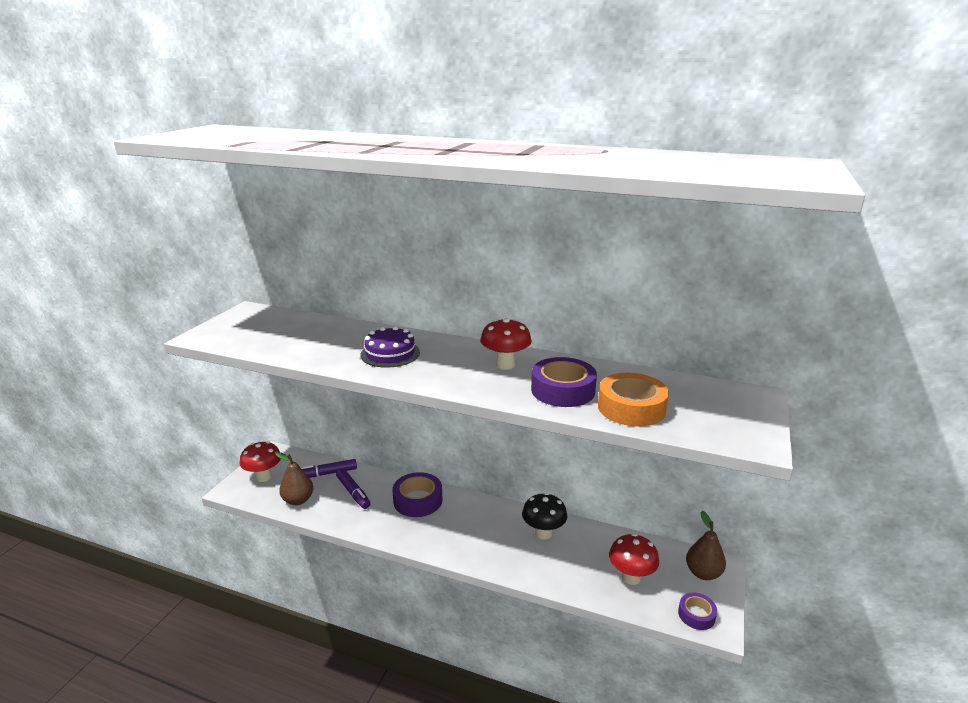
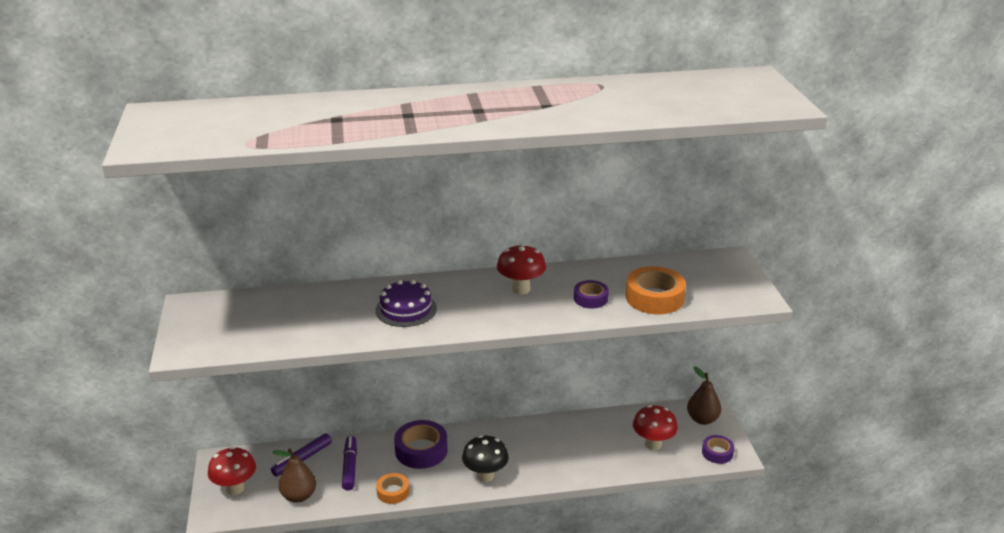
camera: 30 degrees left, 5 degrees up
(353, 492) = (350, 467): purple marker -> purple marker turned 120 degrees counterclockwise
(366, 525) = (393, 492): none -> orange tape
(543, 533) = (558, 436): black mushroom -> black mushroom (485, 476)
(563, 390) = (590, 299): purple tape -> purple tape, size x0.59

